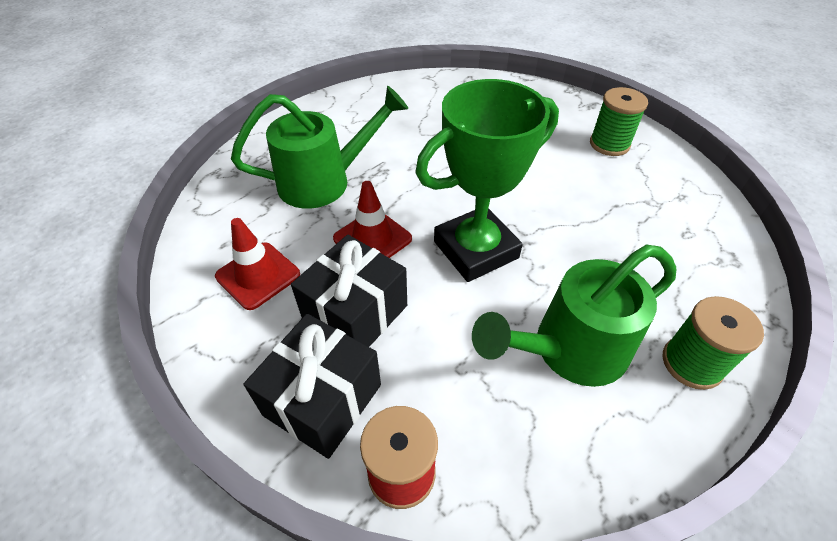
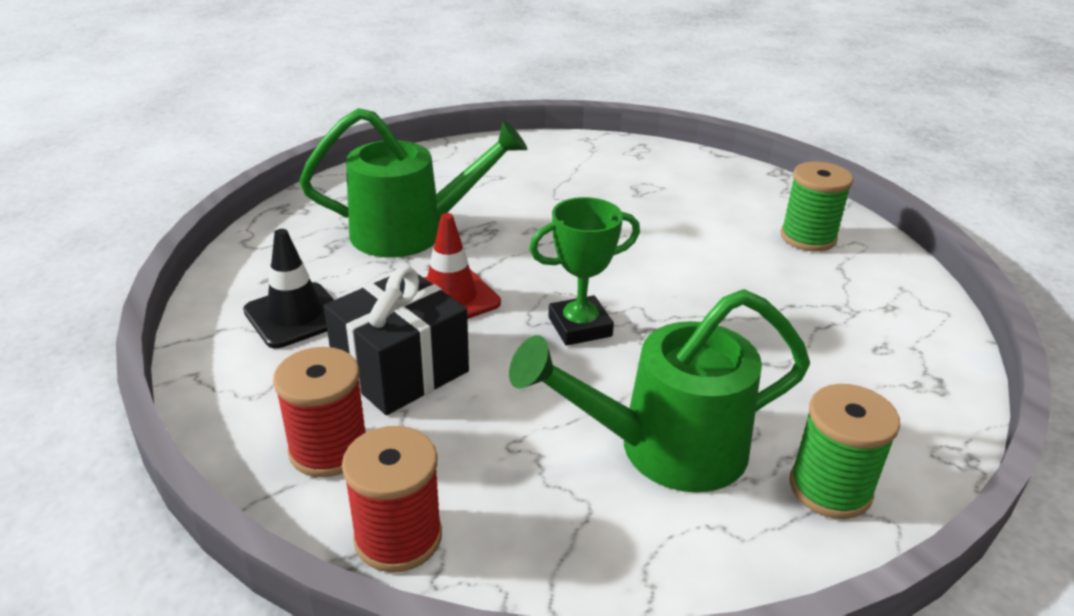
camera: 10 degrees right, 15 degrees down
(258, 275) = (295, 315): red traffic cone -> black traffic cone
(323, 400) = (329, 449): black gift -> red spool
(476, 250) = (580, 327): green trophy -> green trophy, size x0.60

